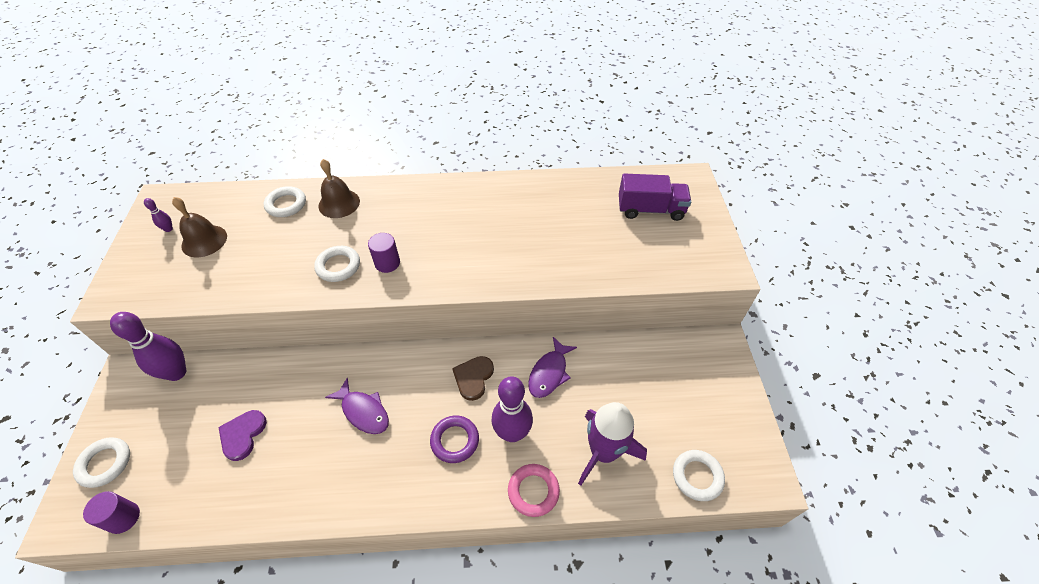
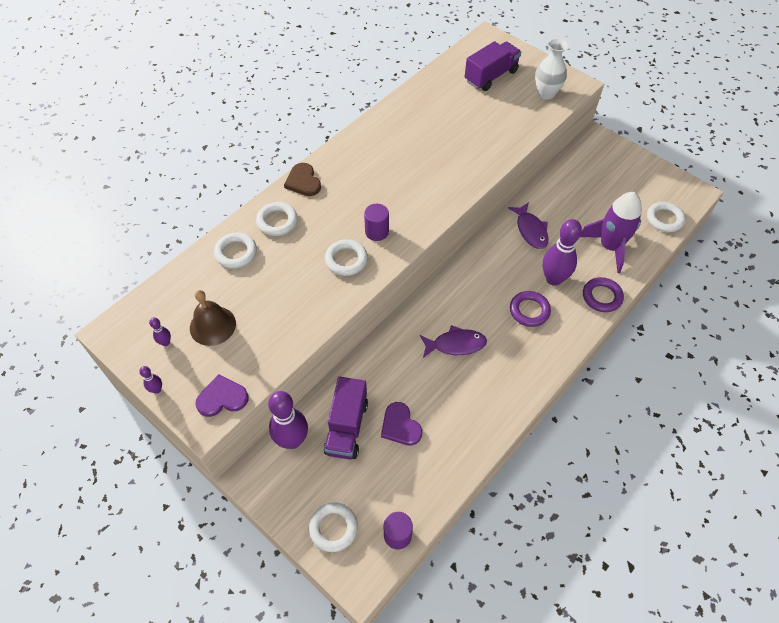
camera: 45 degrees left, 5 degrees up
(120, 254) = (157, 389): none -> purple bowling pin
(136, 293) = (222, 398): none -> purple heart
(214, 398) = (346, 427): none -> purple truck
(339, 203) = (277, 221): brown bell -> white ring
(473, 378) = (492, 269): brown heart -> brown heart (303, 181)
(533, 491) = (602, 297): pink ring -> purple ring
(684, 258) = (546, 93): none -> white vase

